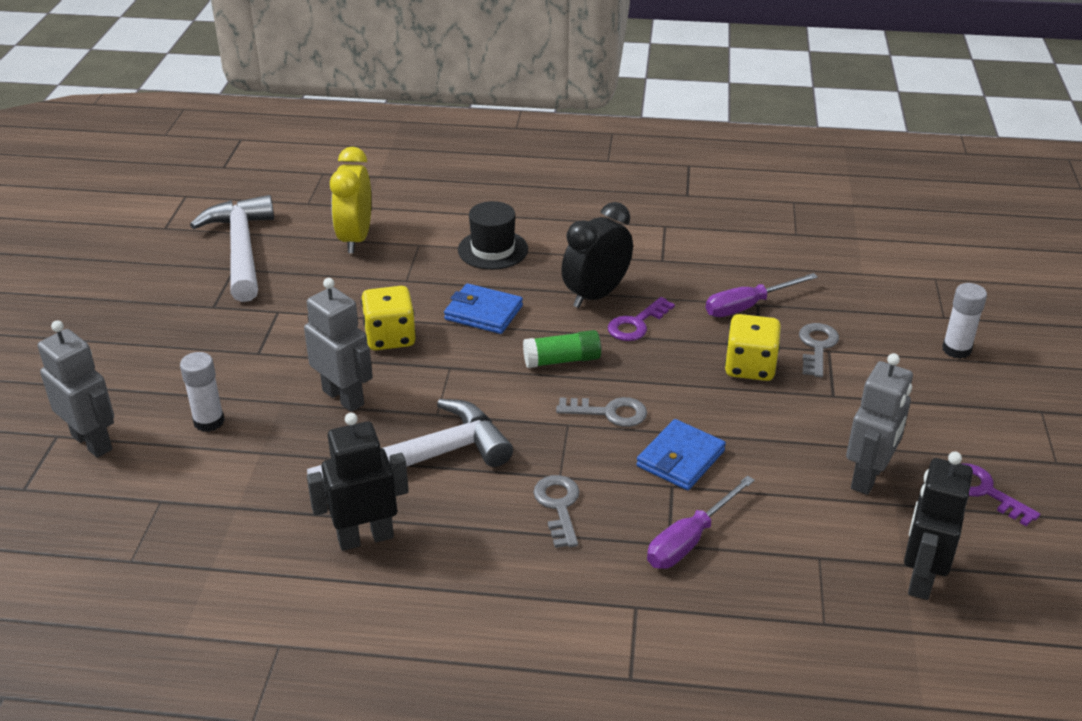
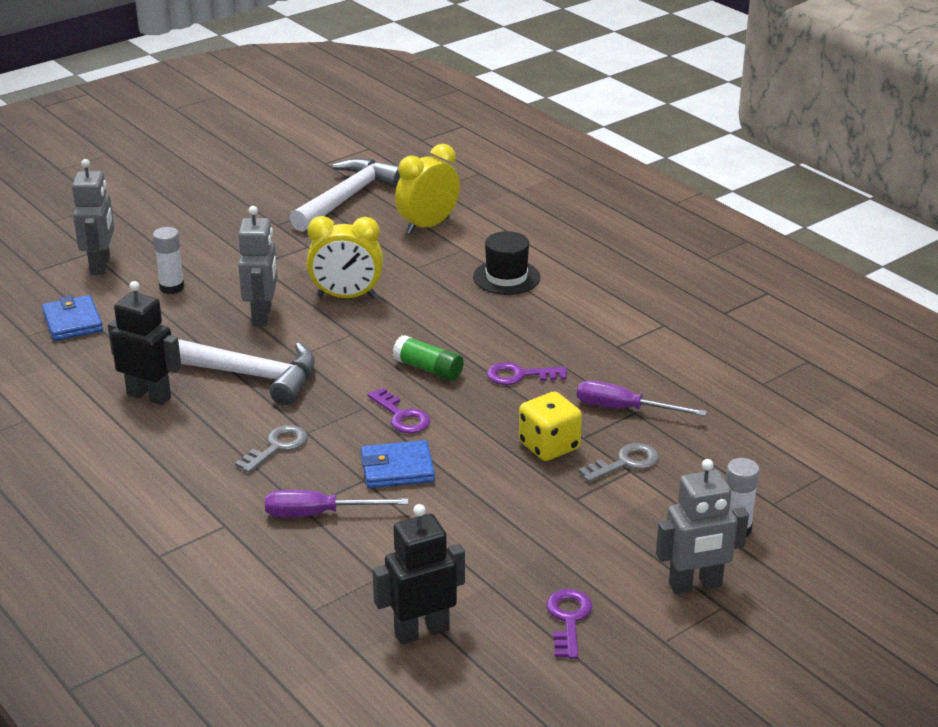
camera: 45 degrees right, 5 degrees down
(390, 337) = (346, 296): yellow dice -> yellow clock
(483, 313) = (429, 313): blue wallet -> blue wallet (73, 322)
(596, 295) = (525, 342): black clock -> none
(609, 413) = (401, 416): grey key -> purple key
(868, 477) = (501, 558): grey robot -> grey robot (695, 585)

